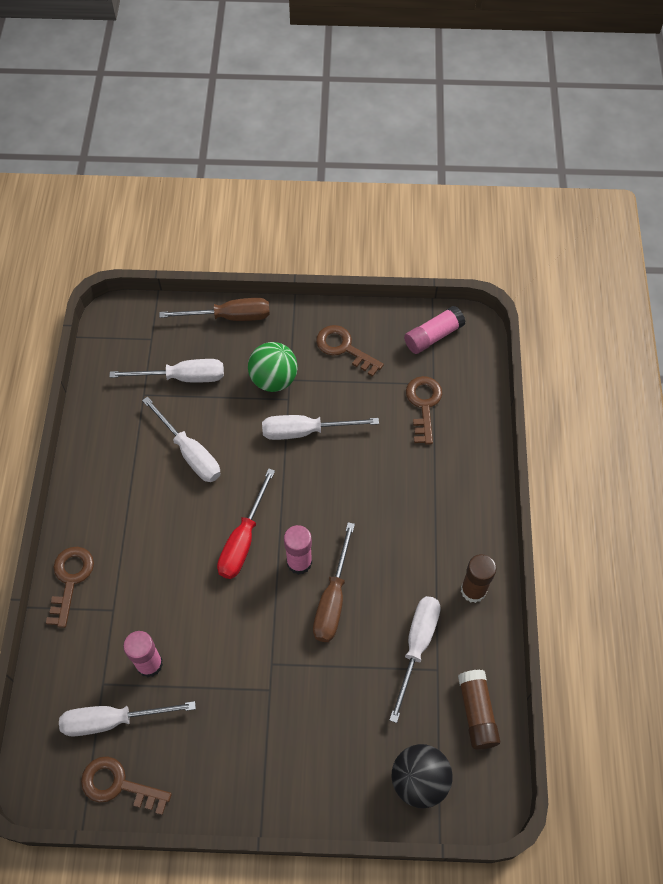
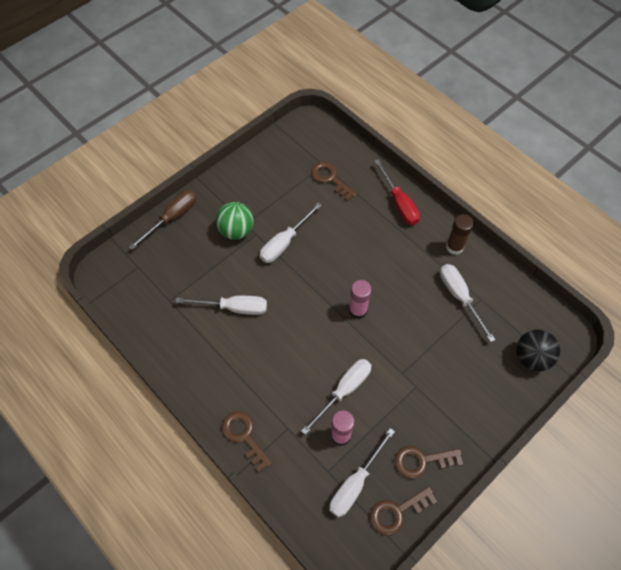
camera: 45 degrees left, 0 degrees up
(183, 377) = (182, 272): white screwdriver -> white screwdriver (344, 391)
(243, 540) = (316, 326): red screwdriver -> red screwdriver (399, 203)
(333, 599) = (395, 313): brown screwdriver -> none
(344, 348) = (256, 184): brown key -> brown key (422, 461)
(433, 336) = (296, 141): pink glue stick -> none
(476, 712) = (520, 301): brown glue stick -> none

